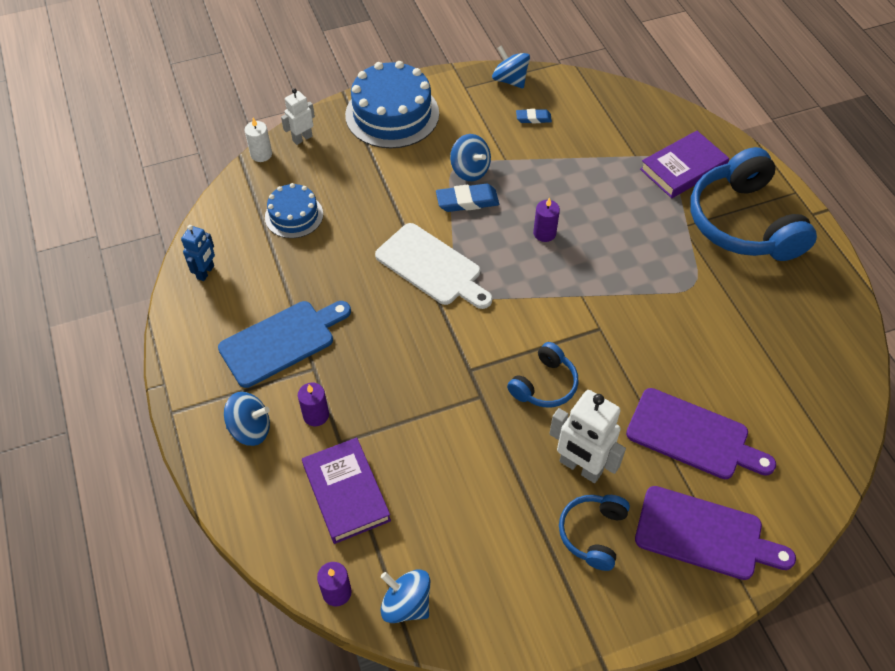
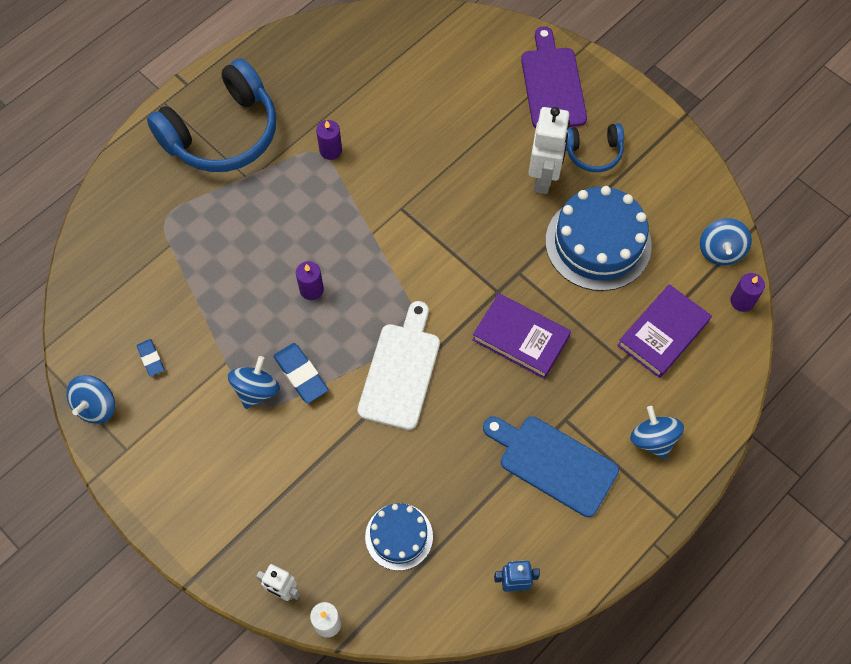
camera: 115 degrees left, 10 degrees up
(316, 415) = (609, 393): purple candle -> purple candle (330, 150)
(392, 114) = (203, 509): blue cake -> blue cake (598, 243)
(544, 384) = (481, 229): blue headphones -> none
(683, 168) = (170, 199): purple book -> purple book (520, 338)
(692, 436) = (473, 113): purple cutting board -> none

